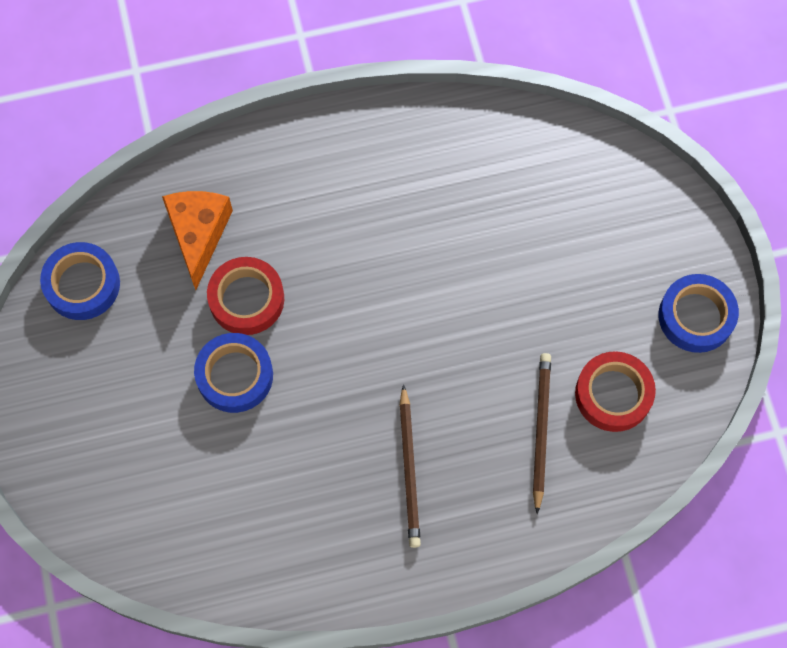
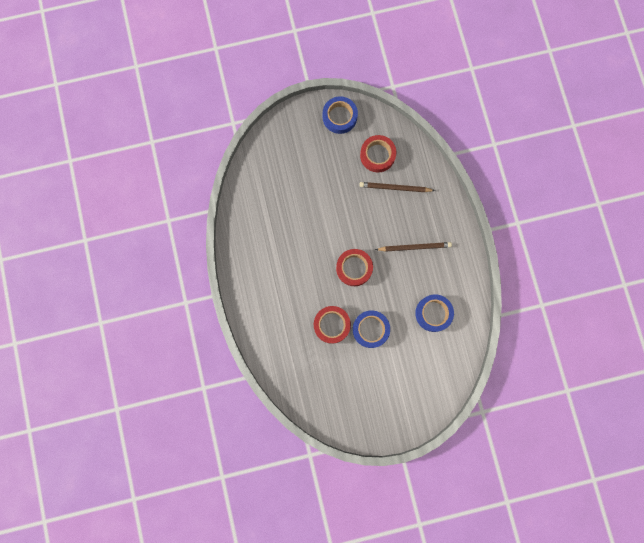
camera: 90 degrees left, 10 degrees up
(82, 284) = (324, 407): blue tape -> blue tape (433, 313)
(198, 234) = (297, 350): orange cheese -> none
(364, 343) = (354, 268): none -> red tape

